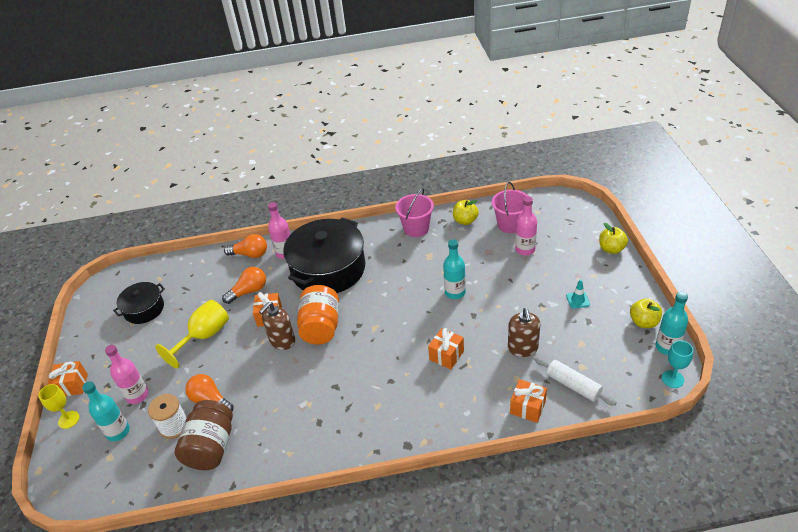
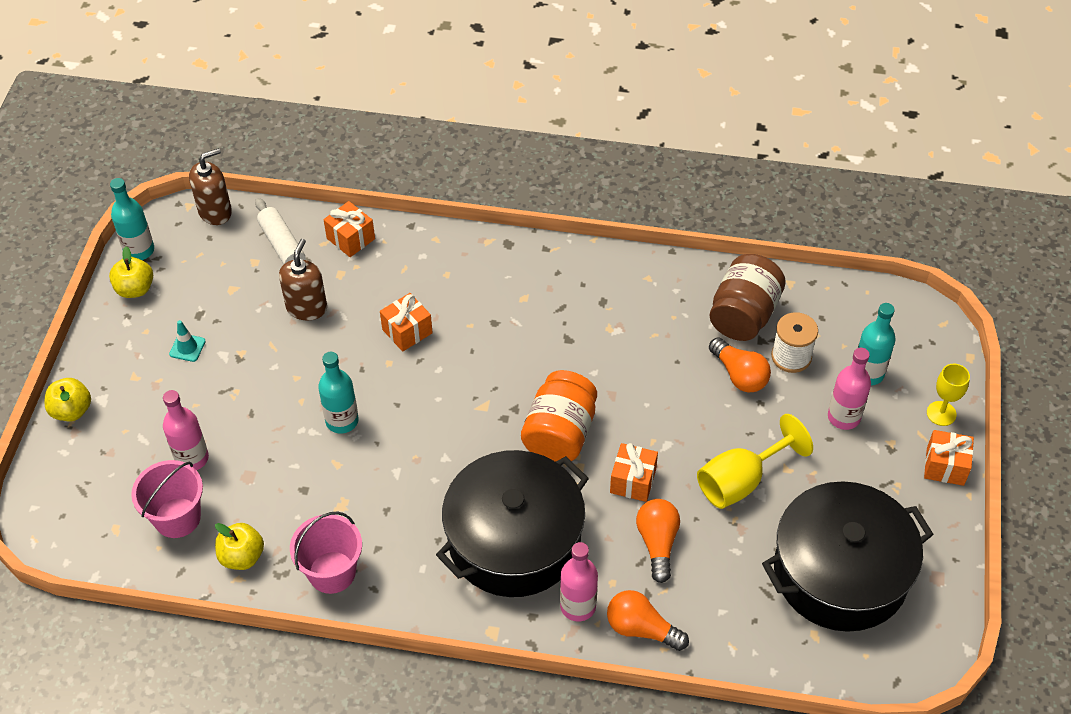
camera: 165 degrees left, 10 degrees up
(144, 309) = (840, 572): black pot -> black pot, size x1.90
(249, 291) = (657, 543): orange light bulb -> orange light bulb turned 105 degrees clockwise
(282, 341) = (623, 431): brown soap dispenser -> brown soap dispenser (215, 212)
(672, 379) = (169, 215): turquoise goblet -> none

